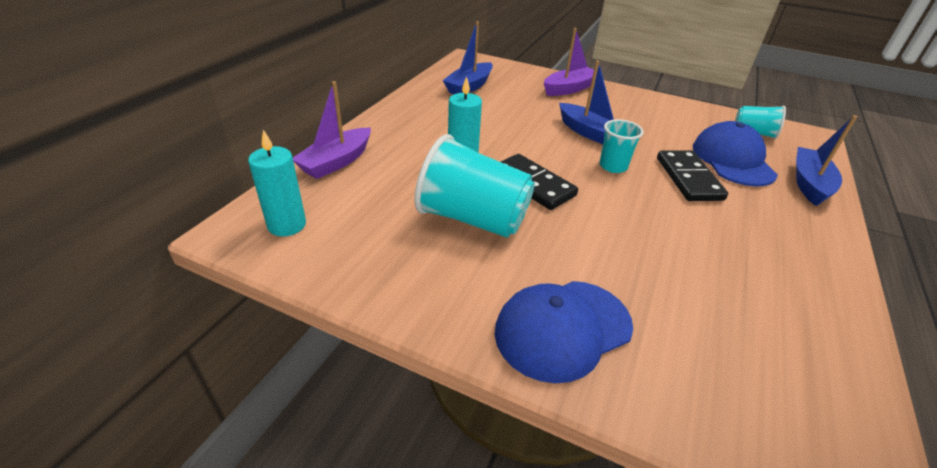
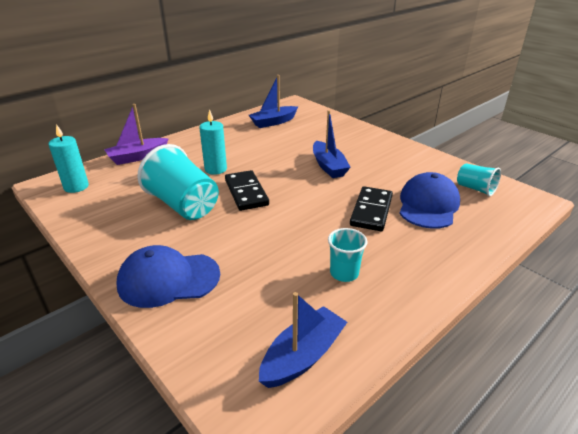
camera: 25 degrees right, 5 degrees down
(569, 89) = (349, 133): purple boat -> none
(613, 166) = (319, 192): turquoise cup -> turquoise cup (344, 273)
(809, 184) = (478, 235): blue boat -> blue boat (303, 356)

